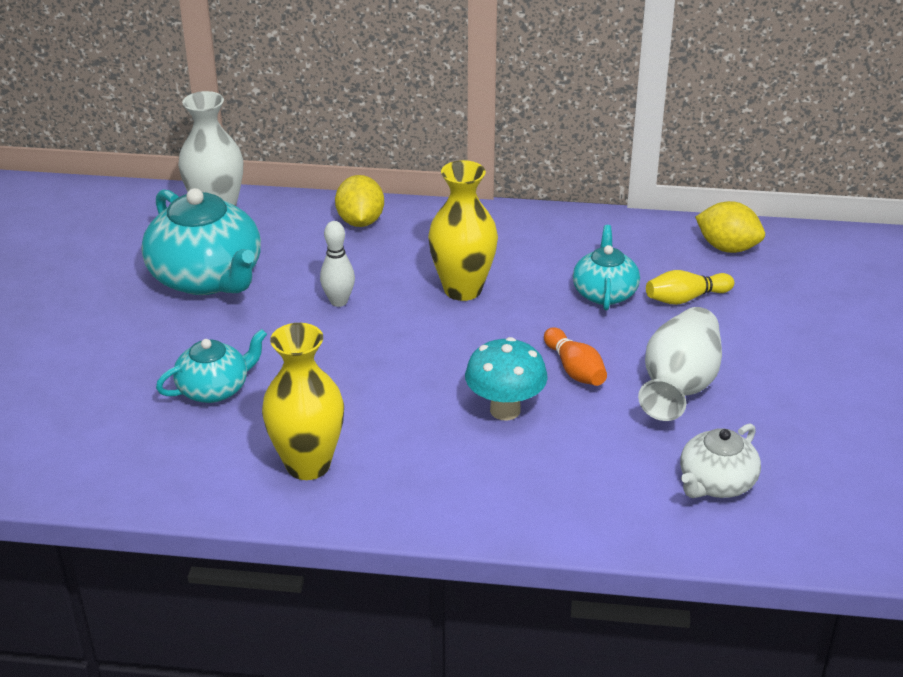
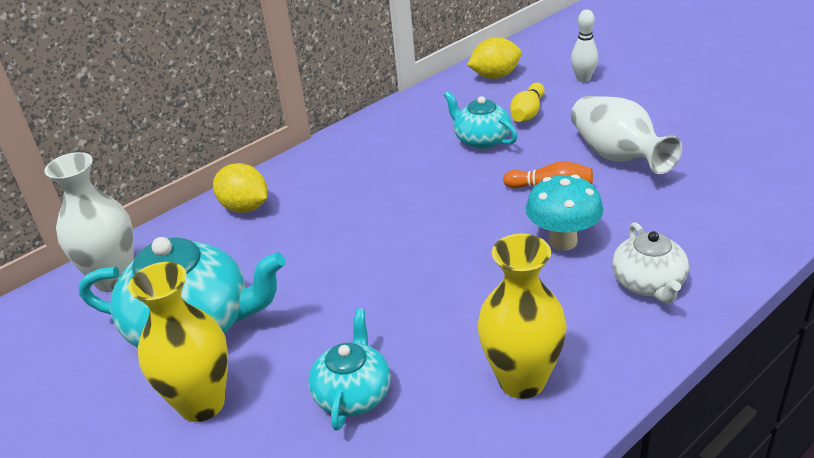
camera: 45 degrees left, 0 degrees up
(339, 301) = (329, 264): white bowling pin -> white bowling pin (583, 79)
(463, 289) = (397, 197): yellow vase -> yellow vase (202, 404)
(716, 483) = (735, 187): white teapot -> white teapot (648, 283)

